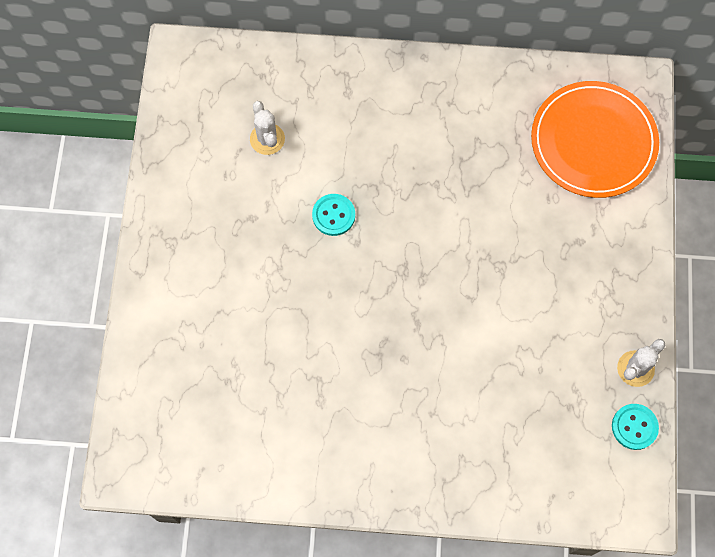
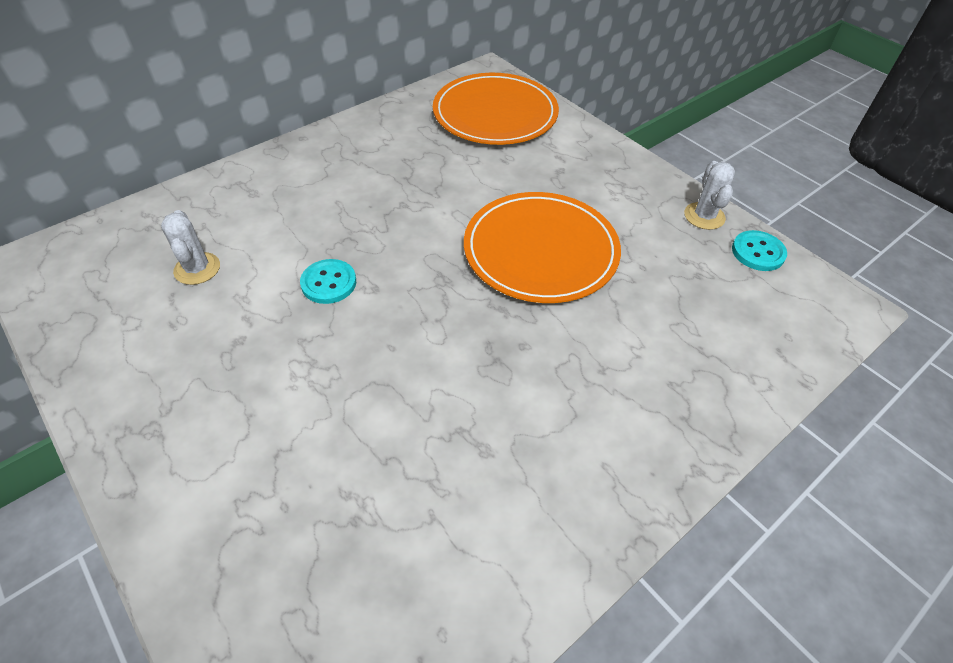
camera: 45 degrees left, 20 degrees down
(267, 139) = (197, 269): white cactus -> white cactus turned 45 degrees clockwise
(487, 300) = (540, 250): none -> orange plate

